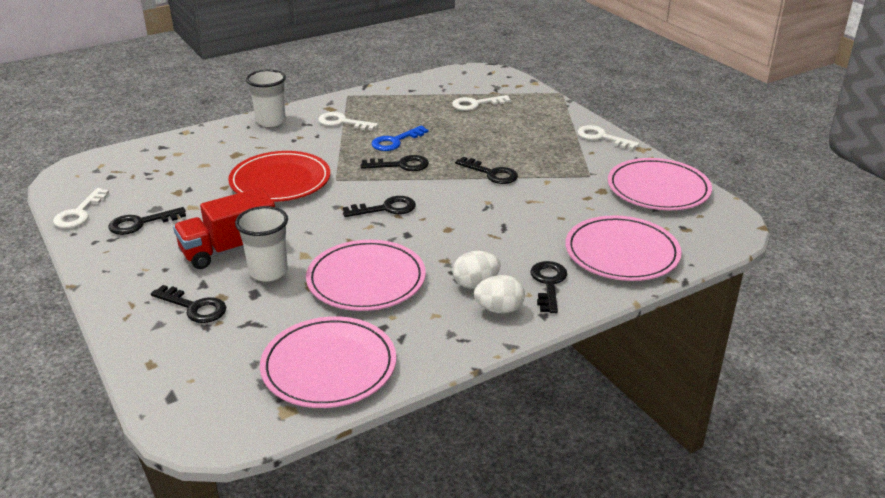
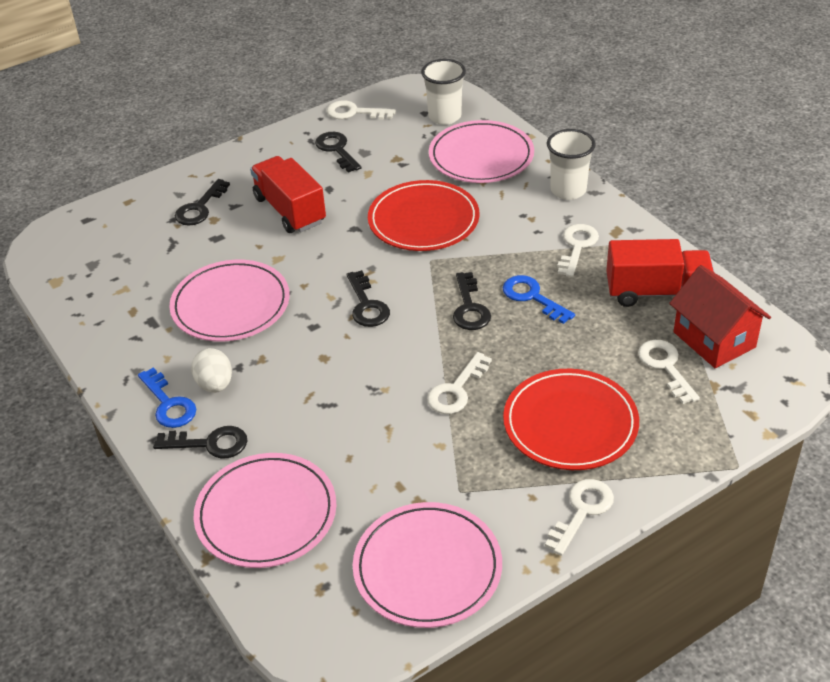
camera: 90 degrees right, 10 degrees up
(268, 272) = (250, 240): white cup -> white cup (444, 116)
(329, 366) = (104, 297): pink plate -> pink plate (481, 156)
(402, 101) = (657, 292): none -> red truck
(452, 89) = (714, 340): none -> red house
(491, 173) = (456, 390): black key -> white key
(499, 309) = (169, 404): white egg -> blue key
(526, 136) = (570, 423): none -> red plate

